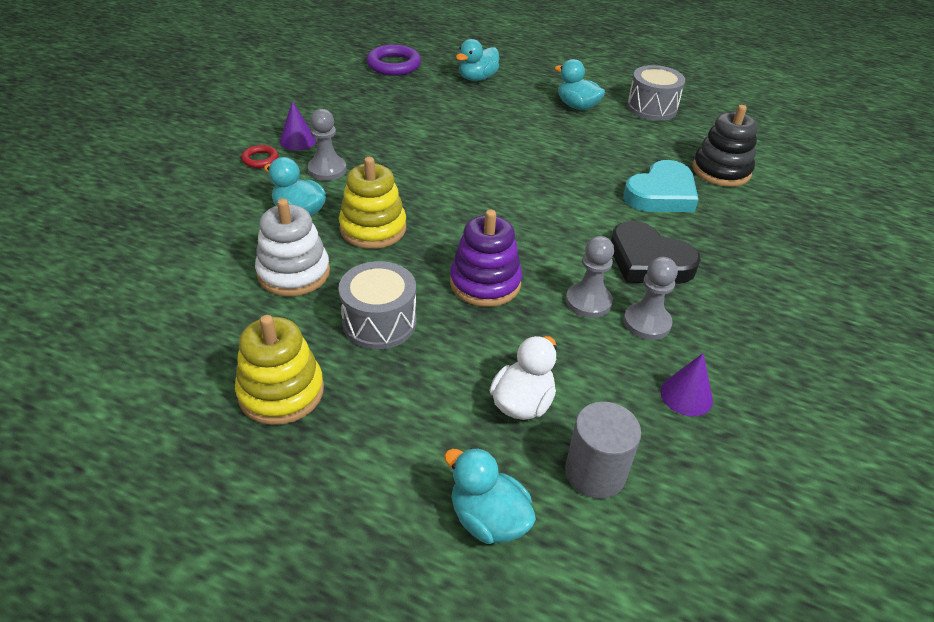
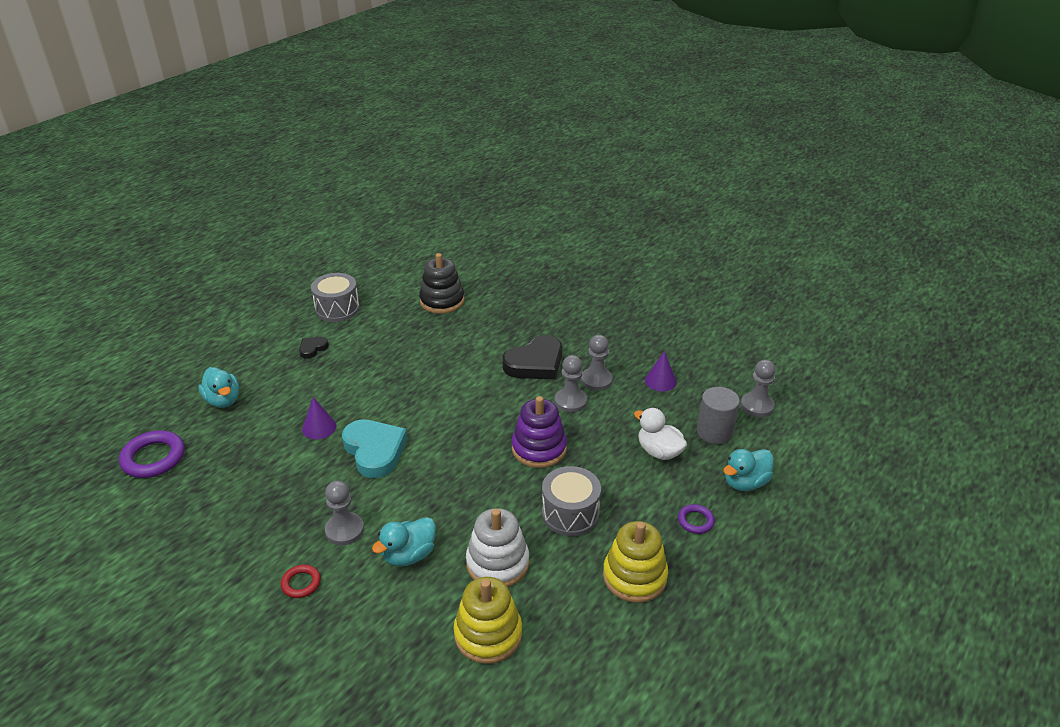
camera: 75 degrees left, 5 degrees down
(297, 141) = (277, 550): purple cone -> purple cone (319, 427)
(373, 228) = (451, 505): yellow stacking toy -> yellow stacking toy (488, 634)
(390, 454) = (695, 521): none -> purple ring
(577, 106) = (312, 348): turquoise duck -> black heart
(661, 194) = (460, 337): turquoise heart -> turquoise heart (375, 451)
(693, 537) = (757, 406): none -> grey pawn

